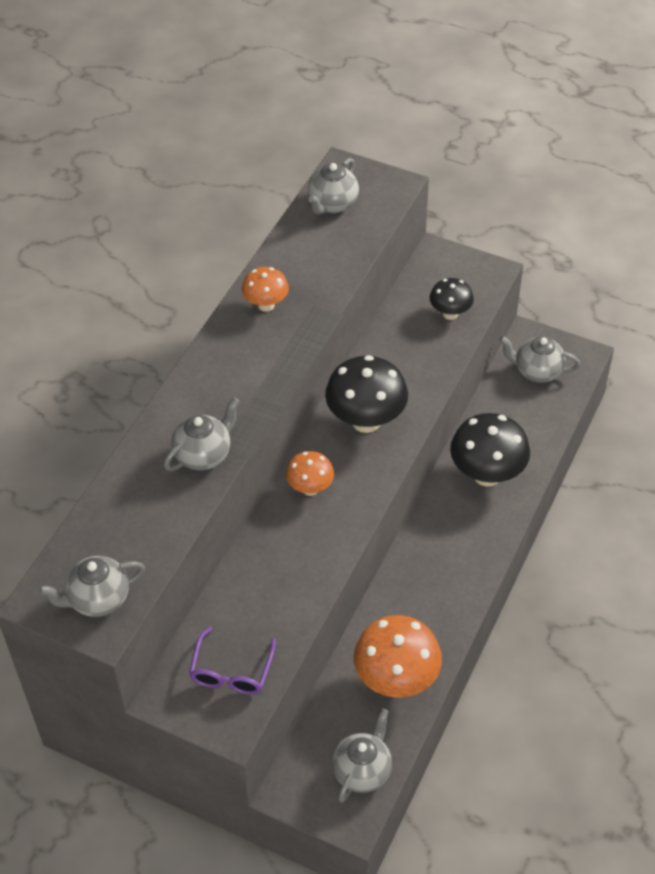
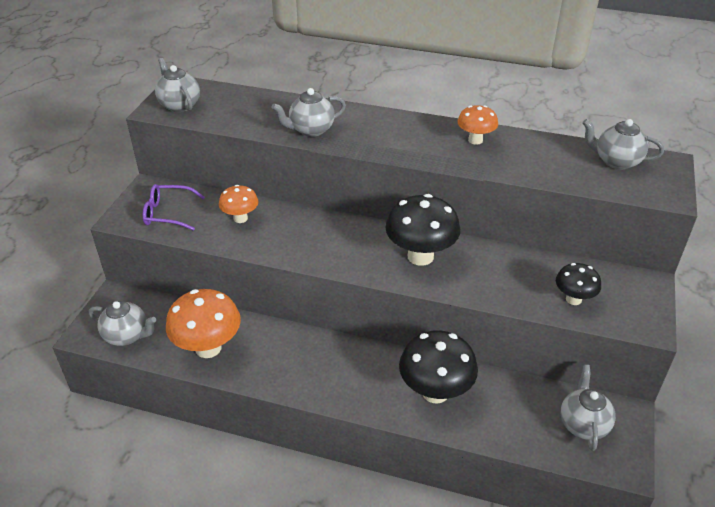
camera: 80 degrees right, 10 degrees down
(204, 454) = (310, 130): grey teapot -> grey teapot turned 120 degrees clockwise
(310, 488) = (340, 232): orange mushroom -> orange mushroom (240, 218)

